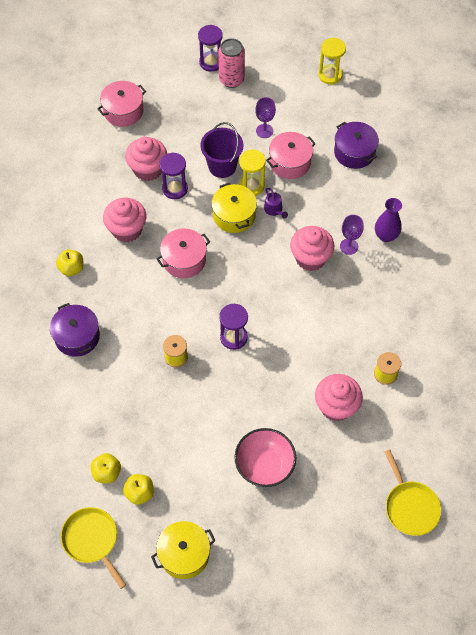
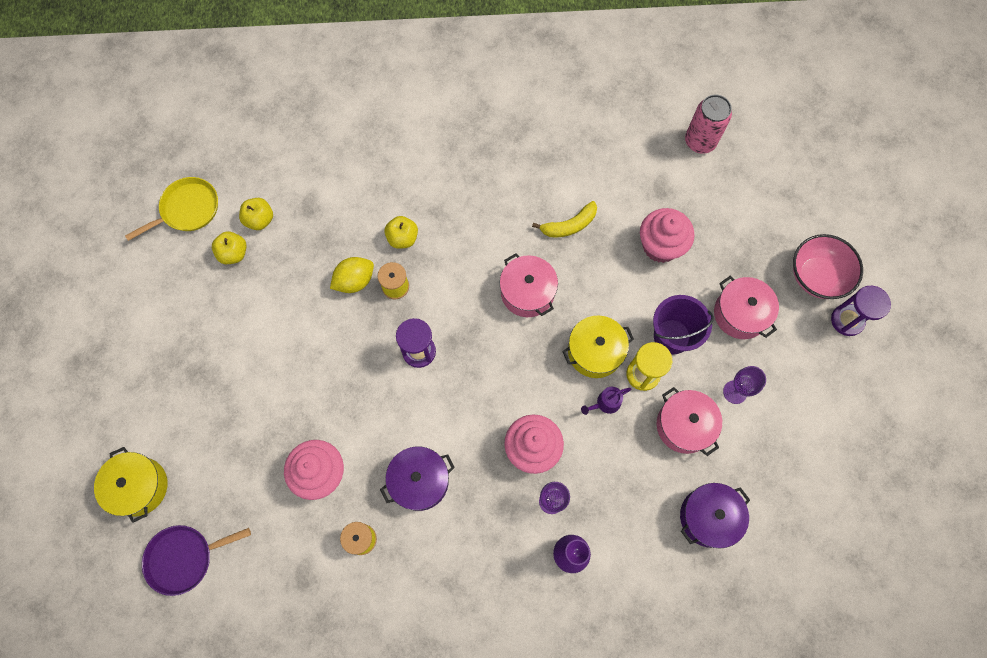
camera: 90 degrees right, 10 degrees up
(71, 268) = (514, 169): yellow apple -> yellow apple (402, 238)
(77, 336) = (425, 180): purple pot -> purple pot (419, 481)
(123, 111) = (750, 213): pink pot -> pink pot (740, 314)
(127, 230) = (569, 225): pink cupcake -> yellow banana
(170, 389) = (355, 281): none -> yellow lemon
(175, 189) = (632, 279): purple hourglass -> none
(184, 554) = (161, 301): yellow pot -> yellow pot (139, 487)
(231, 79) = (820, 348): pink can -> pink can (700, 141)
(264, 465) = (253, 386): pink bowl -> pink bowl (816, 276)
(330, 75) = (846, 488): yellow hourglass -> none
(410, 506) = (184, 558): yellow pan -> purple pan

